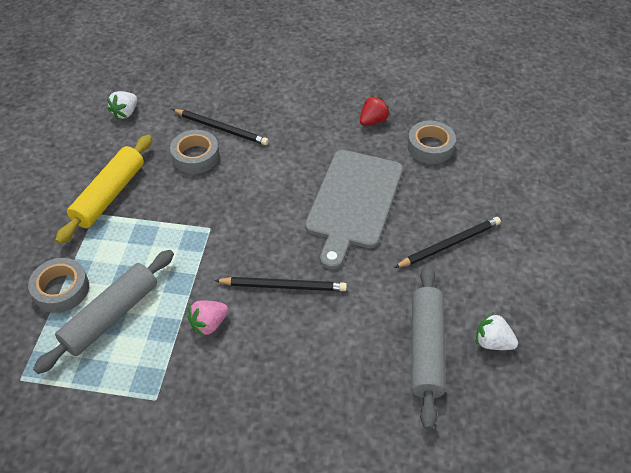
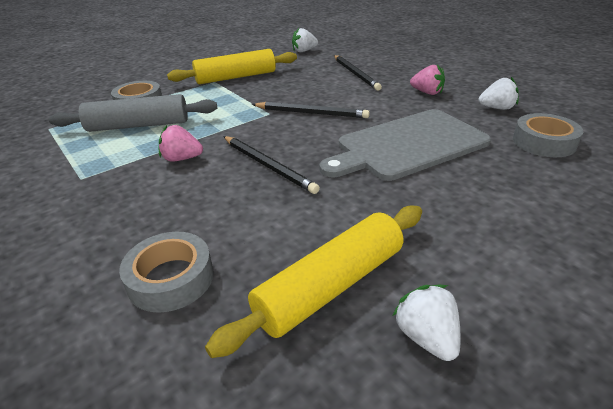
camera: 45 degrees right, 15 degrees down
(195, 156) = (316, 80): grey tape -> grey tape (171, 278)
(307, 126) = (427, 93): none -> pink strawberry
(373, 121) = (497, 108): red strawberry -> white strawberry
(426, 348) = (331, 286): grey rolling pin -> yellow rolling pin
(449, 244) = (478, 217): black pencil -> black pencil (311, 113)

